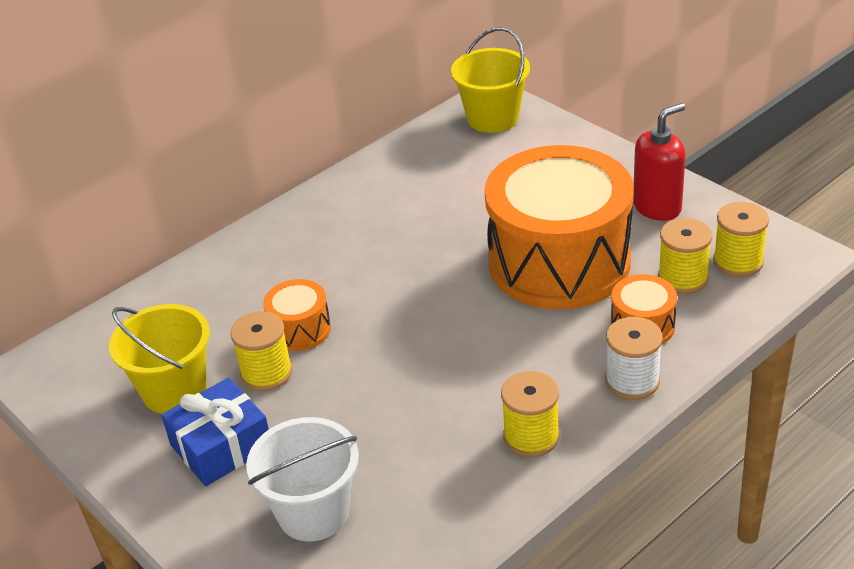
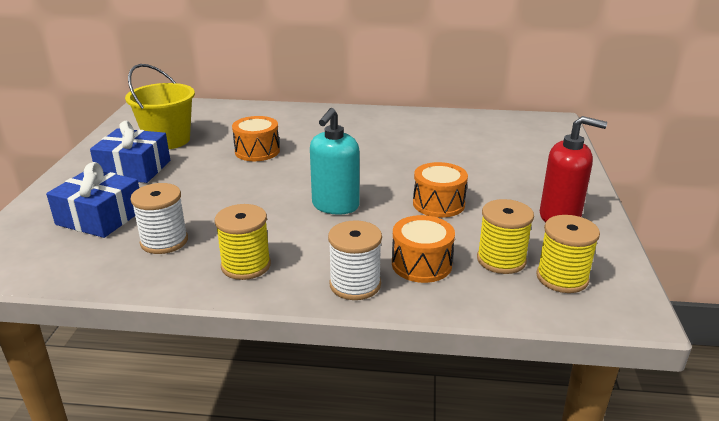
camera: 45 degrees right, 10 degrees down
(266, 373) = (209, 157): yellow spool -> none
(313, 512) = (100, 217): white bucket -> blue gift
(424, 478) = (164, 241): none -> white spool
(488, 328) = (335, 206): none -> turquoise soap dispenser
(492, 118) = (536, 128): yellow bucket -> none
(559, 262) = (438, 204): orange drum -> orange drum, size x0.42

